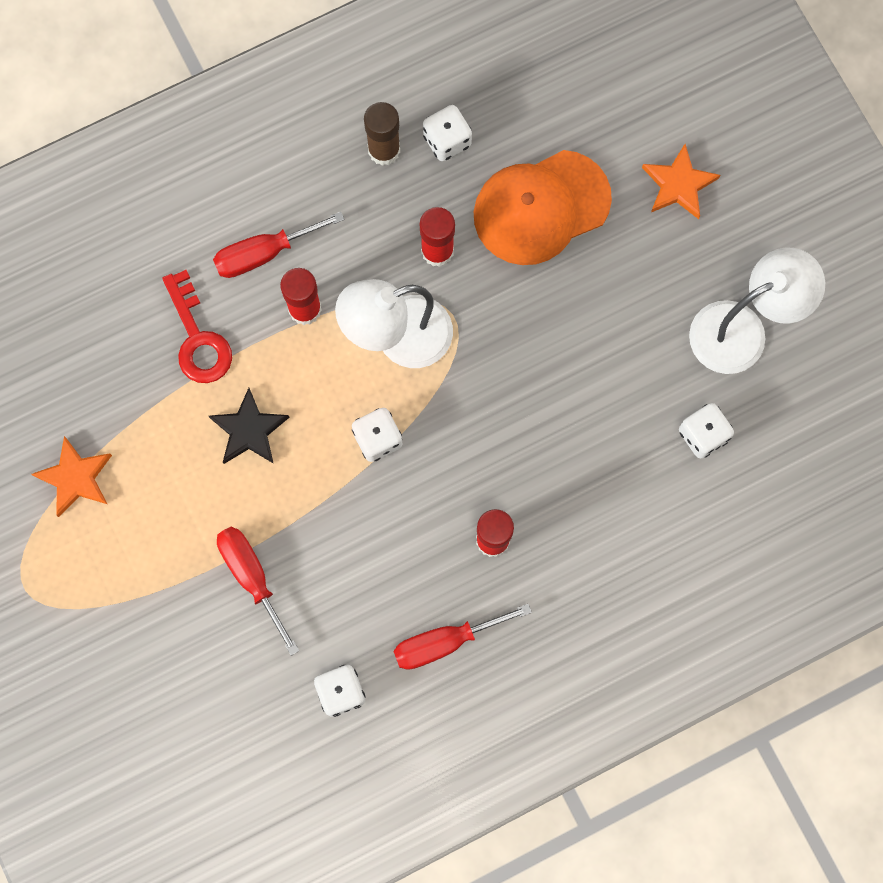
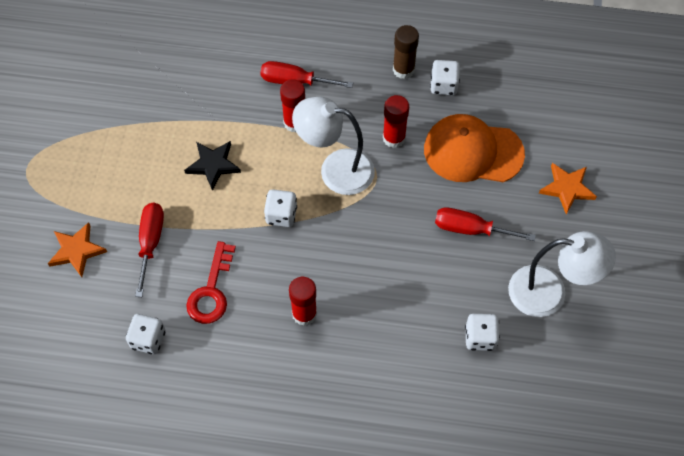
camera: 35 degrees right, 15 degrees down
(75, 478) = (101, 130): orange star -> orange star (77, 251)
(198, 338) = (224, 101): red key -> red key (211, 291)
(445, 642) = (231, 352): red screwdriver -> red screwdriver (470, 229)

